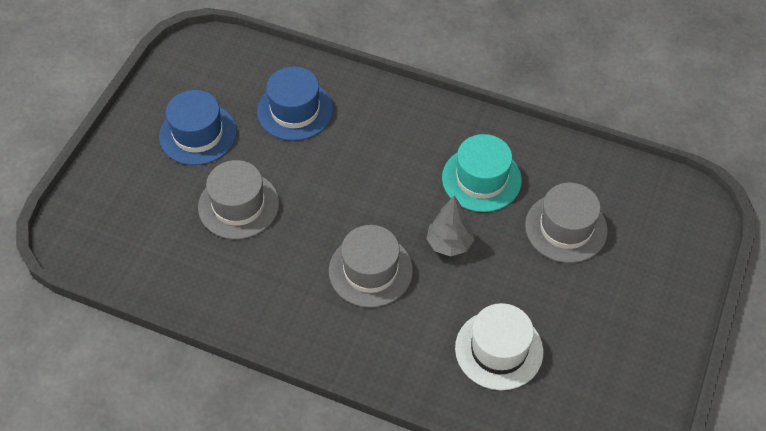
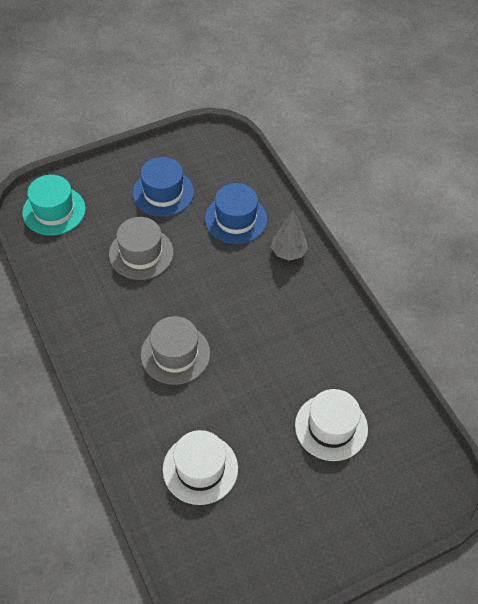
camera: 40 degrees right, 0 degrees up
(449, 244) = (242, 376): grey tree -> grey tree (288, 252)
(481, 179) = (308, 351): turquoise hat -> turquoise hat (54, 211)
(566, 228) = (331, 427): grey hat -> white hat

